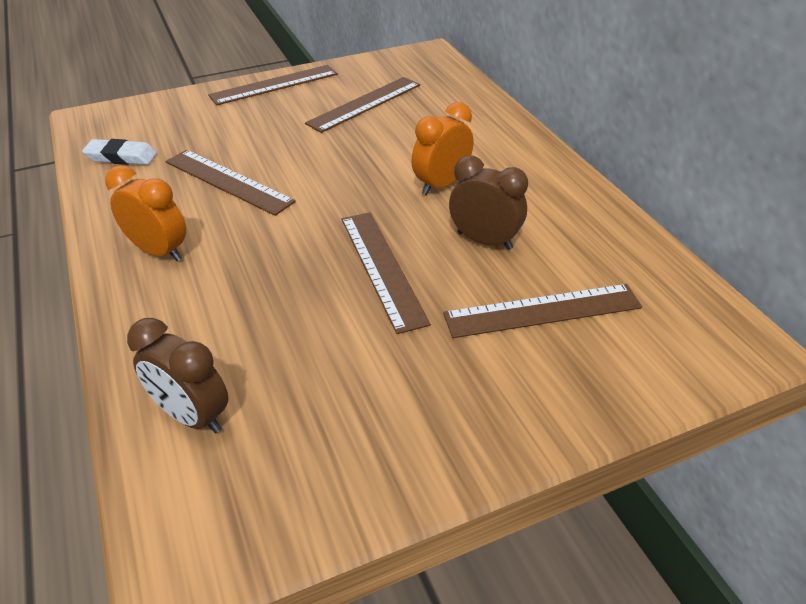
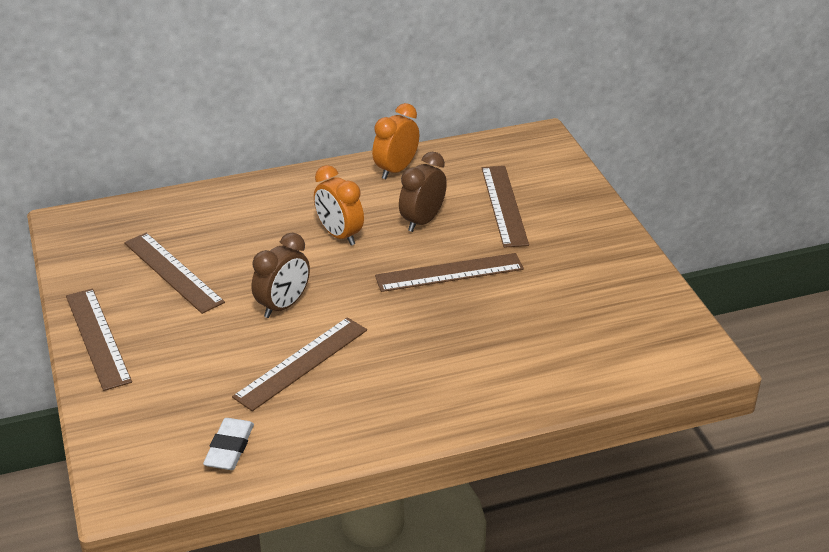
camera: 85 degrees left, 5 degrees down
(159, 251) = (409, 399): orange clock -> orange clock (396, 170)
(192, 416) = (599, 362): brown clock -> brown clock (283, 306)

